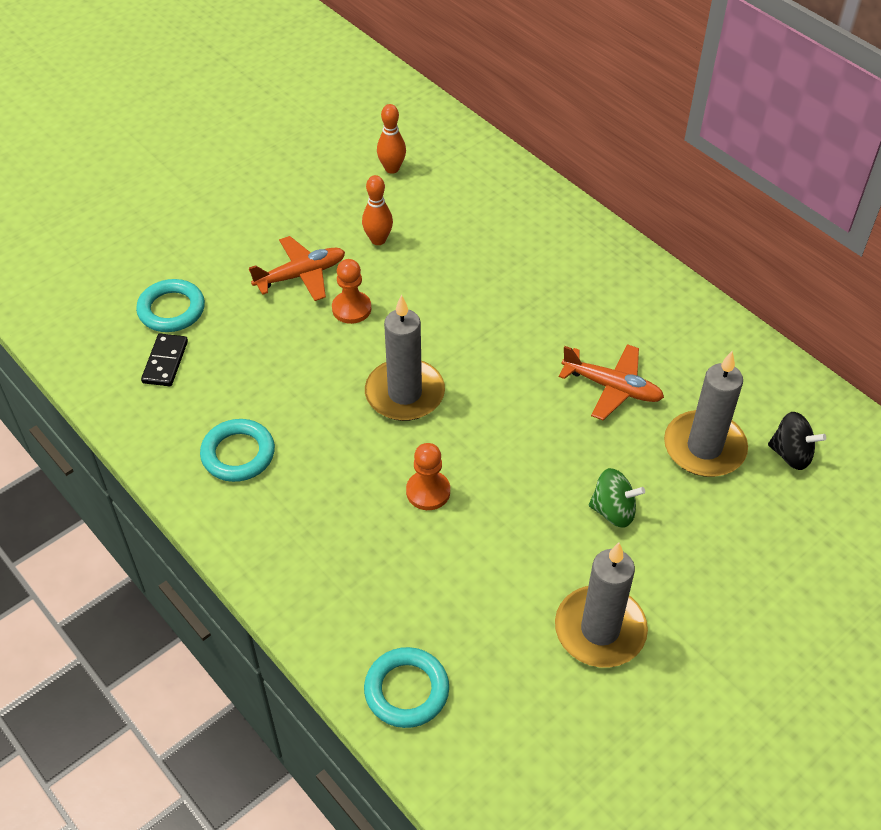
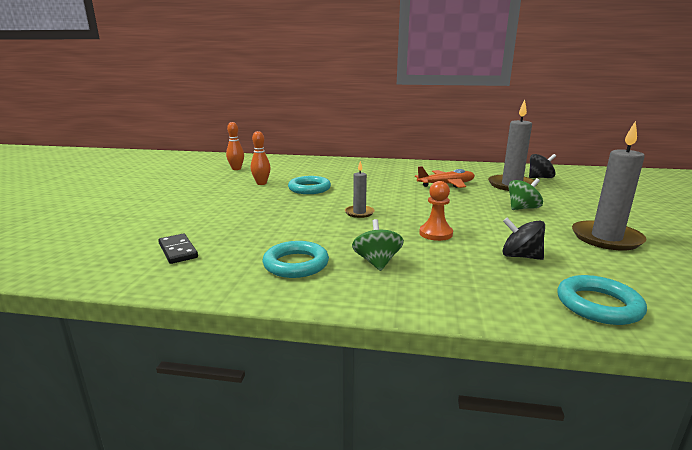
camera: 40 degrees left, 30 degrees down
(171, 310) = (154, 233): turquoise ring -> turquoise ring (309, 189)
(301, 275) = (232, 201): orange plane -> none
(308, 500) = (377, 262): none -> green spinning top
(351, 309) = (281, 201): orange pawn -> none
(405, 393) = (359, 213): grey candle -> grey candle, size x0.54
(452, 588) = (520, 256): none -> black spinning top

